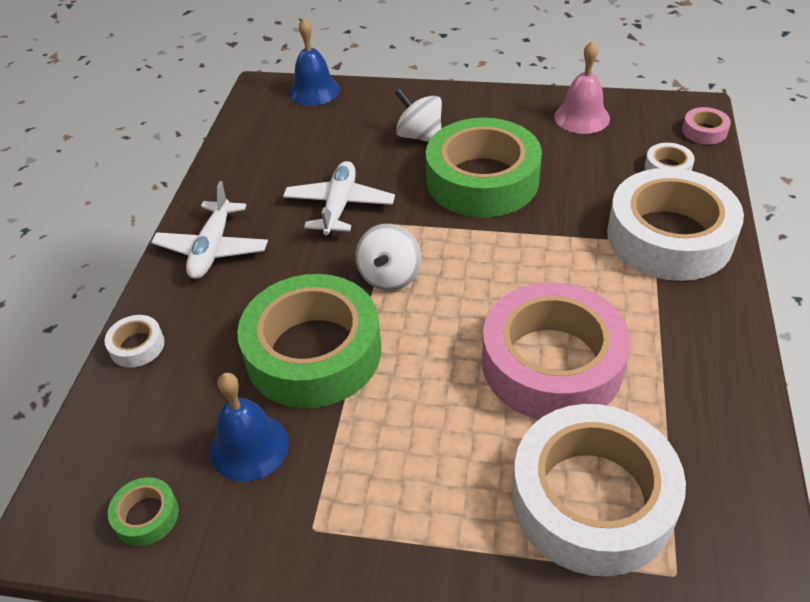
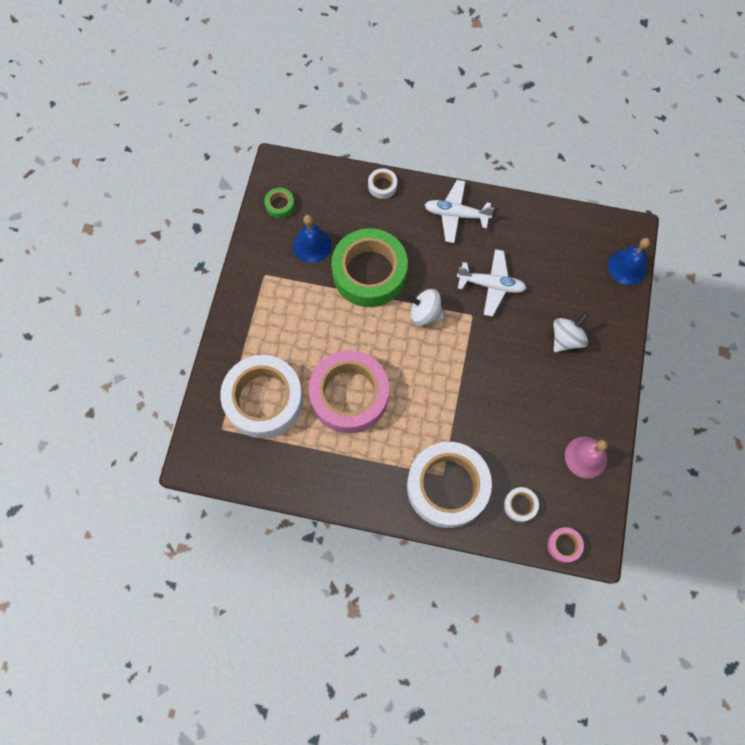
camera: 90 degrees right, 25 degrees up
(482, 180) = (513, 376): green tape -> none

